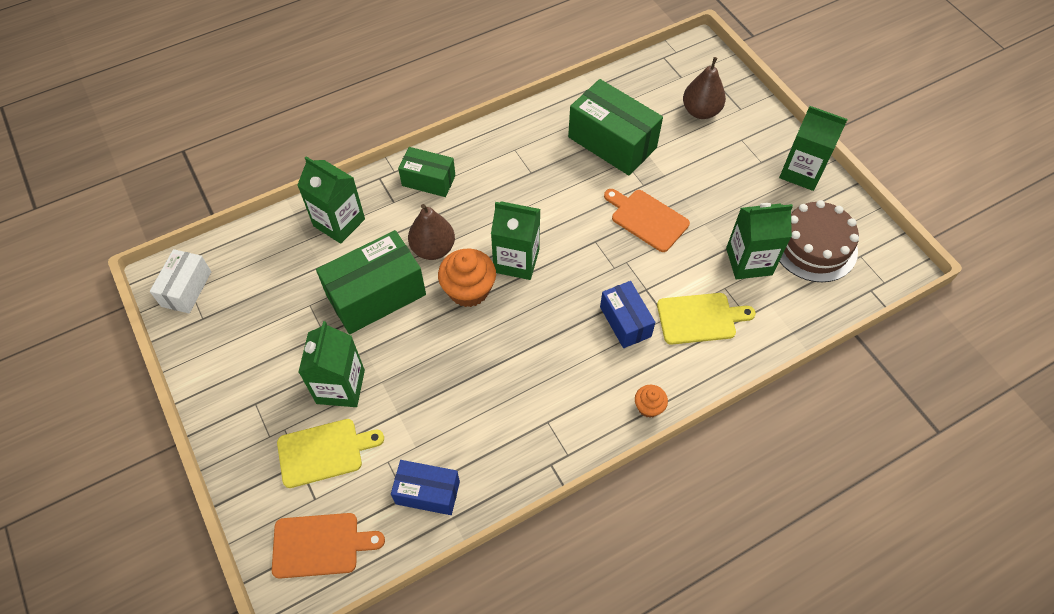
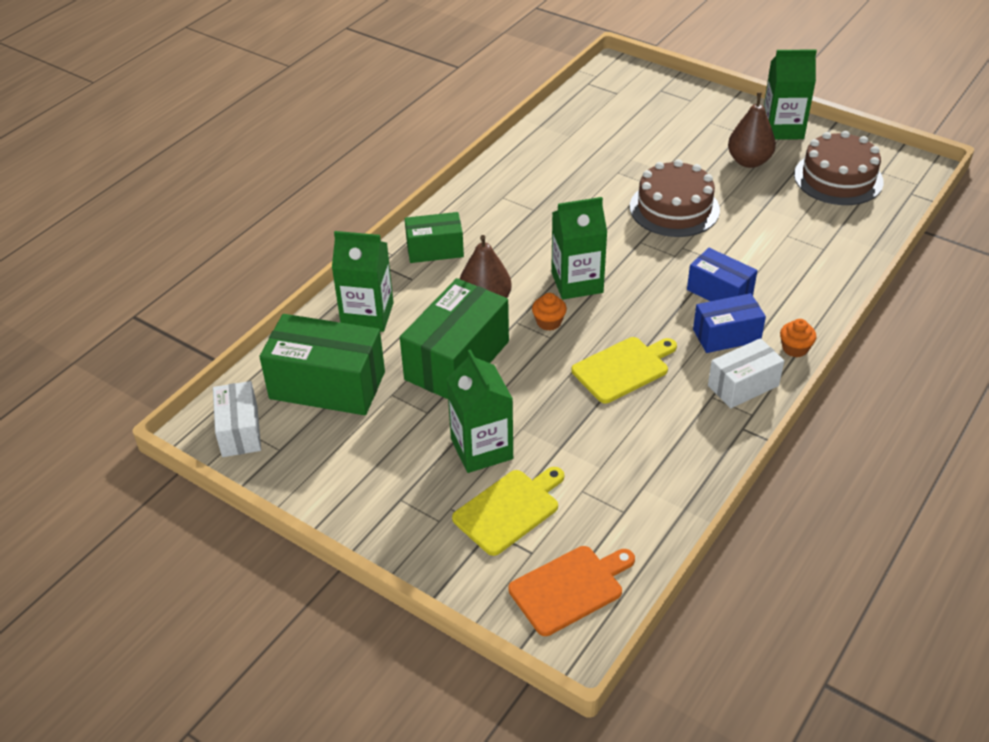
camera: 25 degrees left, 15 degrees down
(427, 492) = (643, 499): blue box -> blue box (726, 335)
(468, 290) = (549, 322): orange cupcake -> orange cupcake, size x0.54
(580, 423) = (743, 385): none -> white box
(612, 142) = (593, 161): green box -> green box (327, 385)
(647, 219) = (674, 208): orange cutting board -> brown cake
(699, 318) = (784, 265): yellow cutting board -> yellow cutting board (623, 368)
(700, 111) = (656, 113): brown pear -> brown pear (749, 161)
(749, 261) = (792, 208): green carton -> none

